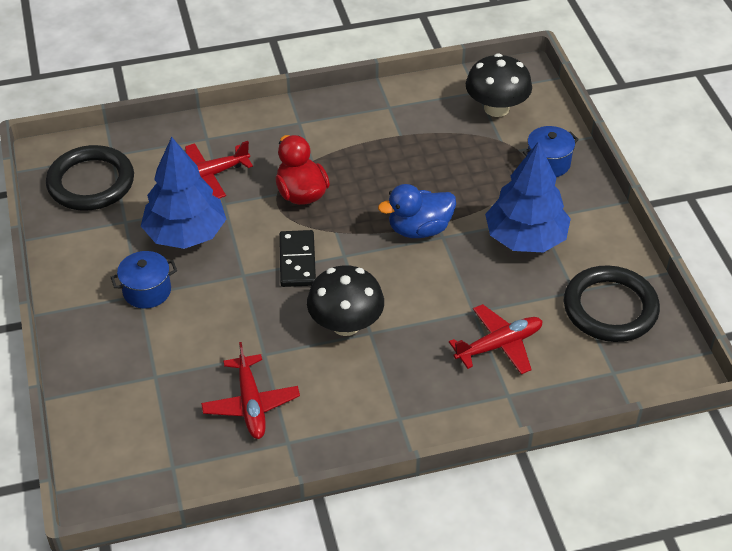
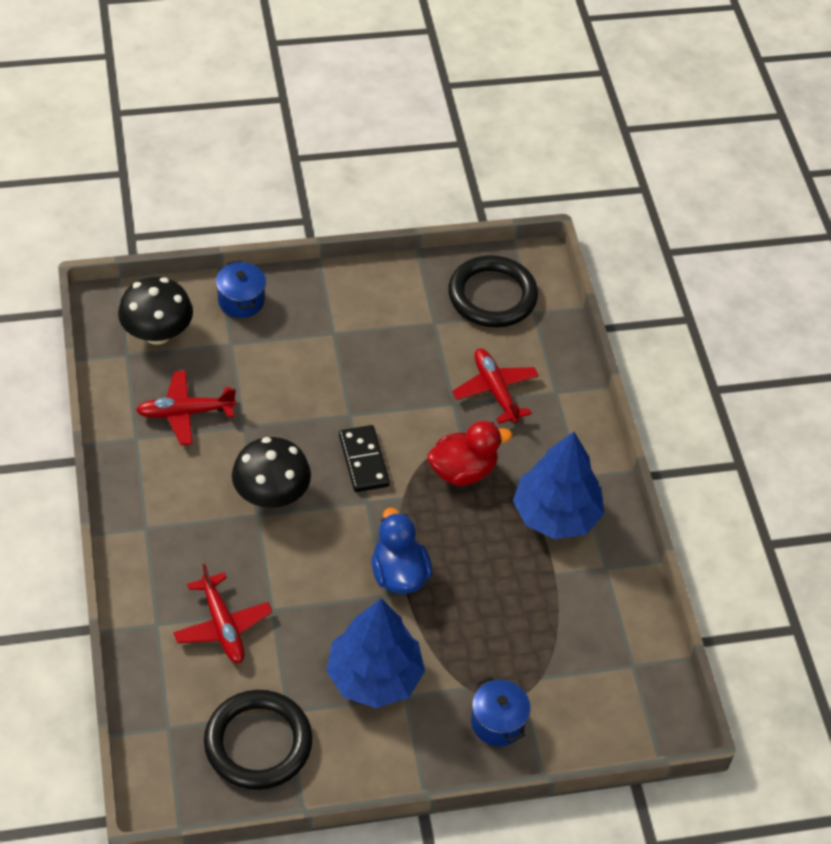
camera: 90 degrees right, 5 degrees up
(147, 291) = (337, 339): blue pot -> blue pot (241, 301)
(185, 233) = (412, 370): blue tree -> blue tree (556, 515)
(297, 261) = (363, 461): black domino -> black domino turned 75 degrees clockwise
(496, 108) = (600, 682): black mushroom -> black mushroom (157, 333)

